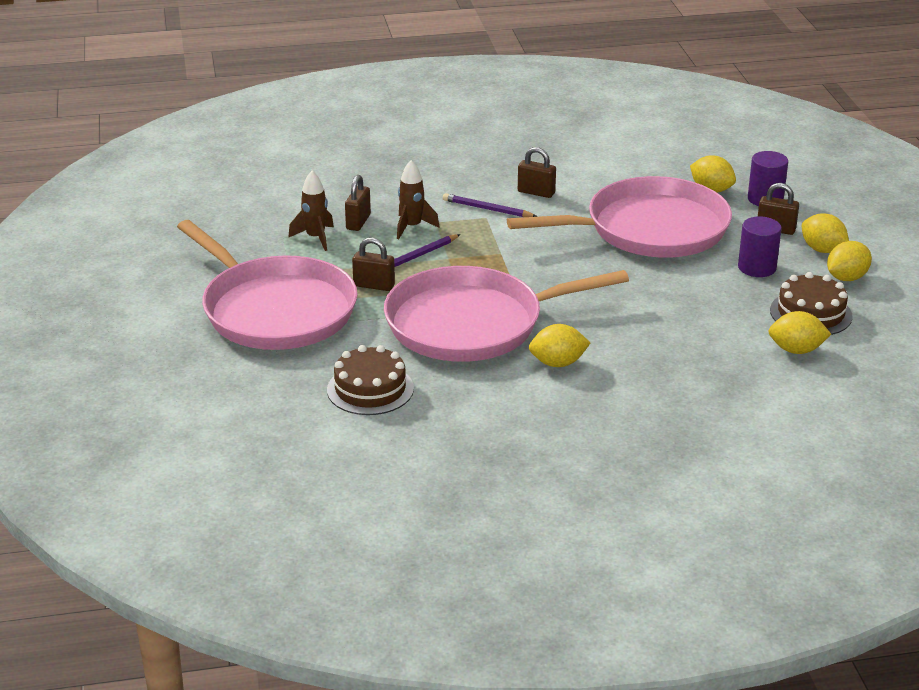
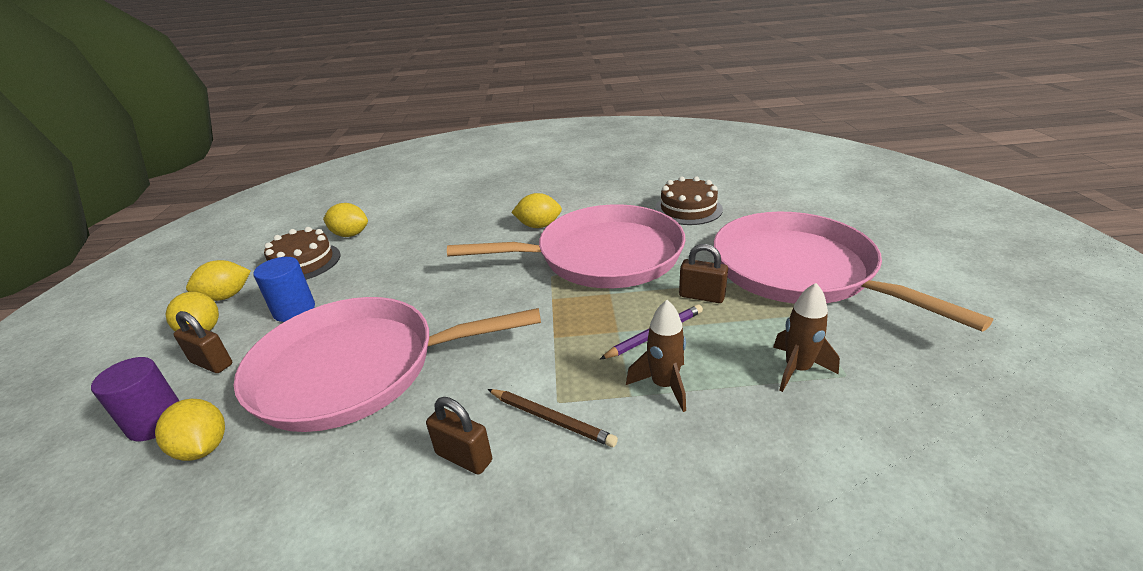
camera: 170 degrees left, 0 degrees up
(358, 222) = (744, 399): brown padlock -> none
(487, 209) = (551, 419): purple pencil -> brown pencil
(757, 267) = (294, 310): purple cylinder -> blue cylinder

